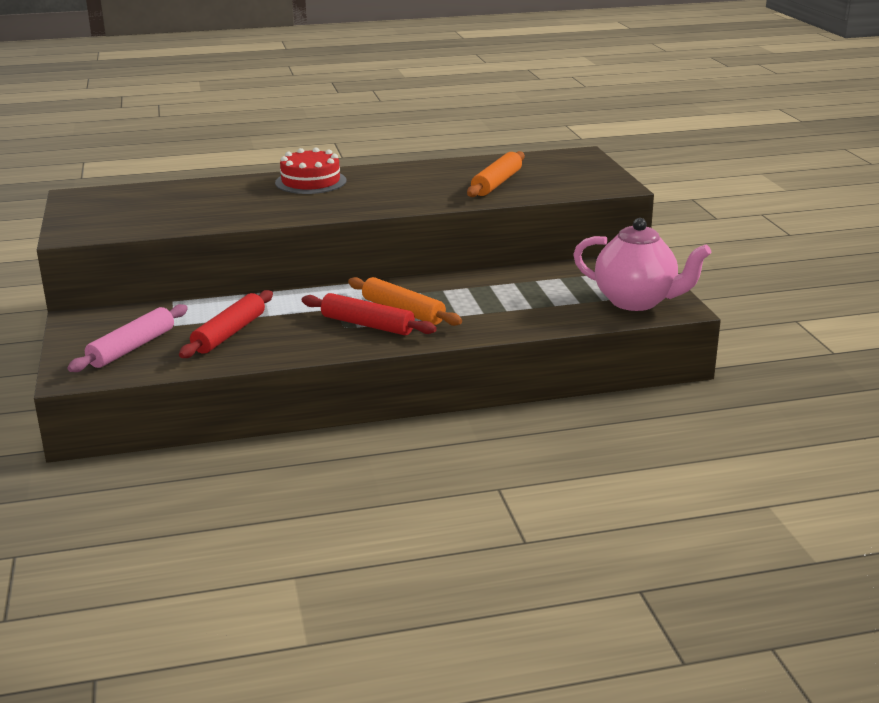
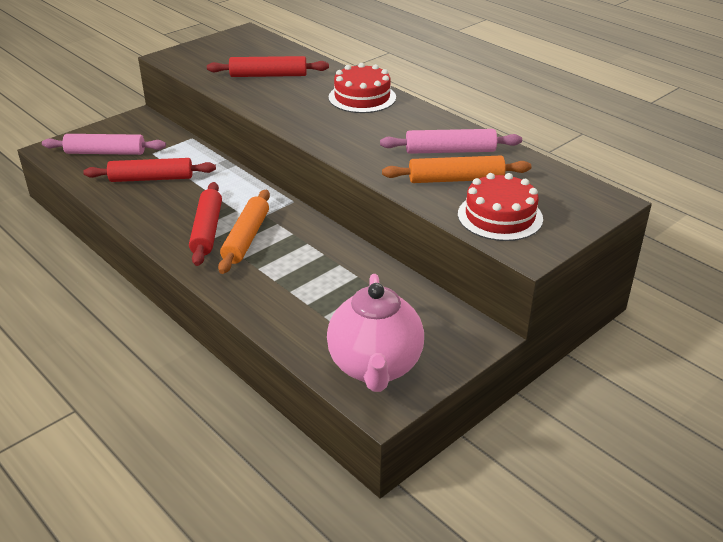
camera: 60 degrees right, 10 degrees up
(200, 204) = (268, 75): none -> red rolling pin
(451, 175) = (450, 151): none -> pink rolling pin
(565, 183) = (500, 216): none -> red cake

